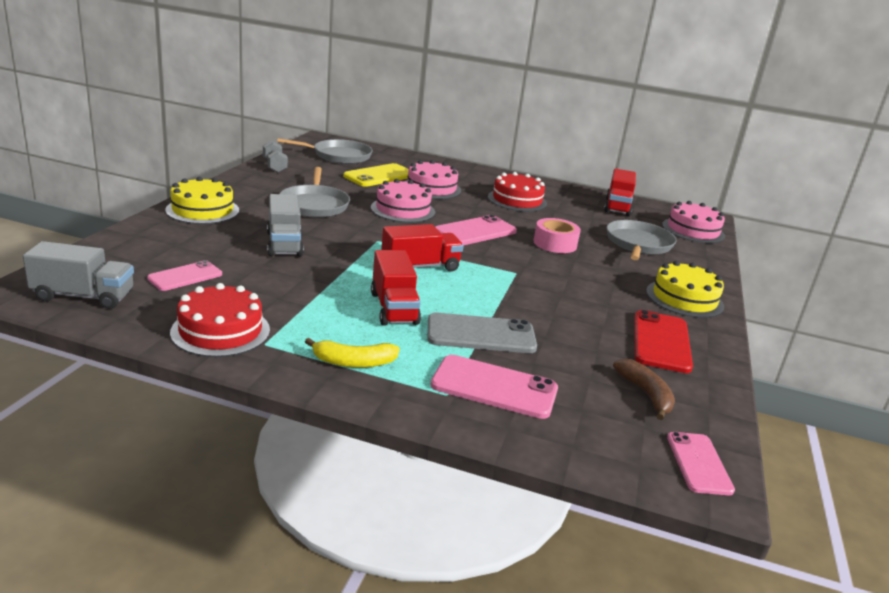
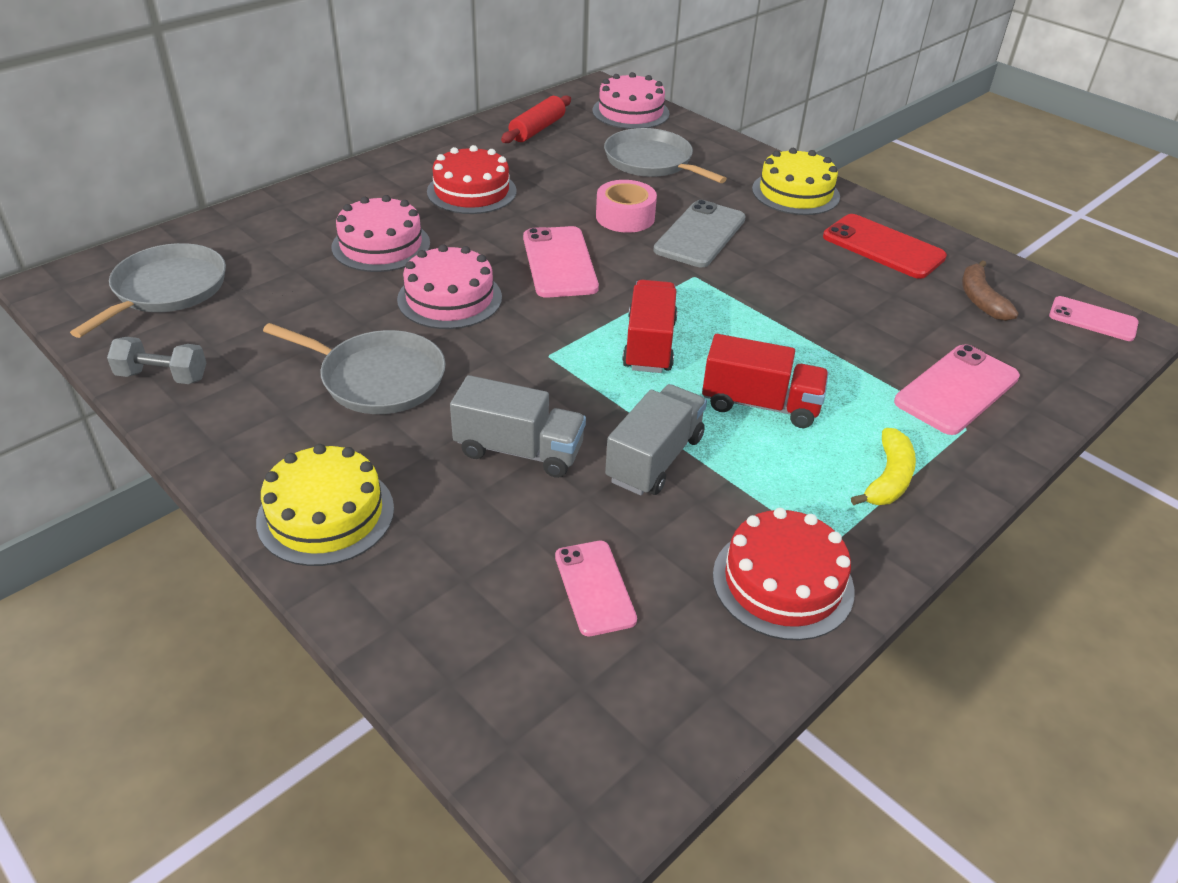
camera: 60 degrees left, 15 degrees up
(83, 296) = (625, 728): grey truck -> grey truck (654, 459)
(380, 176) = (296, 277): yellow phone -> none
(481, 334) = (842, 358): grey phone -> grey phone (700, 235)
(617, 207) = (537, 129): red truck -> red rolling pin
(645, 394) = (980, 299): brown banana -> brown banana turned 105 degrees counterclockwise

